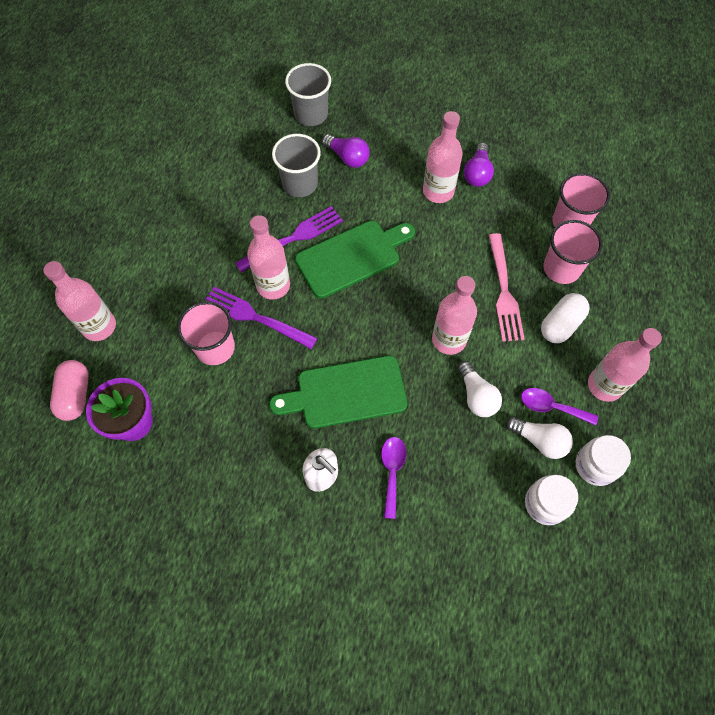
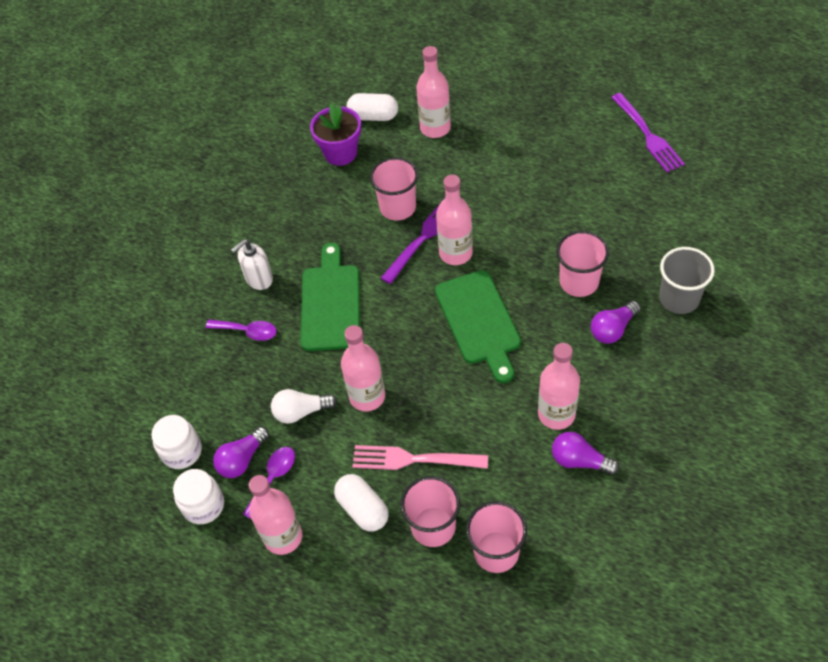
camera: 105 degrees right, 10 degrees down
(75, 395) = (373, 116): pink capsule -> white capsule
(292, 239) = (508, 272): purple fork -> purple fork (647, 134)
(300, 184) = (579, 282): grey cup -> pink cup
(539, 440) = (242, 459): white light bulb -> purple light bulb

